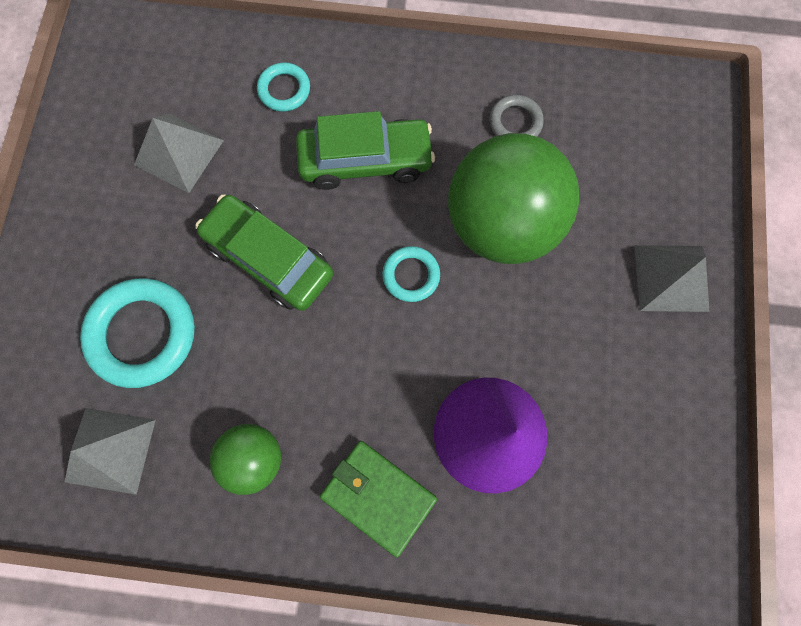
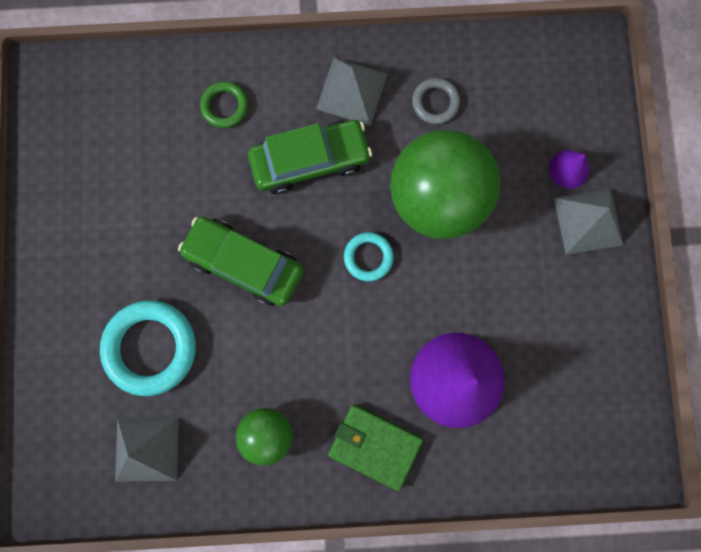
camera: 10 degrees left, 5 degrees up
(179, 152) = (143, 181): grey pyramid -> grey pyramid (352, 91)
(284, 90) = (225, 106): turquoise ring -> green ring
(656, 216) = (569, 169): none -> purple cone

